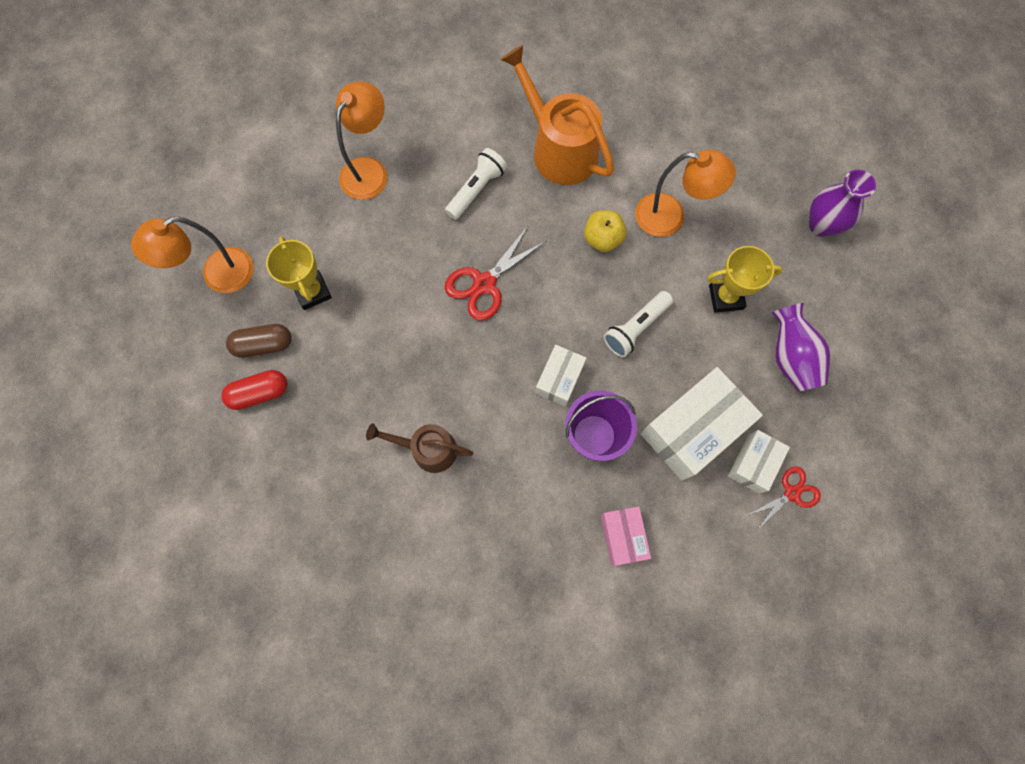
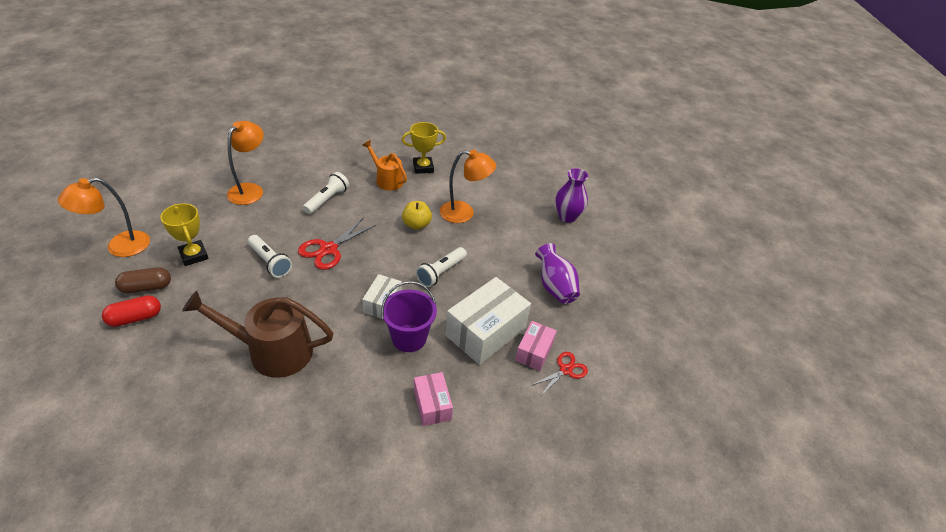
camera: 10 degrees left, 30 degrees down
(410, 305) = (270, 262): none -> white flashlight
(428, 449) = (272, 351): brown watering can -> brown watering can, size x1.66
(559, 149) = (387, 180): orange watering can -> orange watering can, size x0.60
(725, 297) = (505, 254): yellow trophy -> yellow trophy (423, 167)
(753, 463) = (534, 352): white box -> pink box

